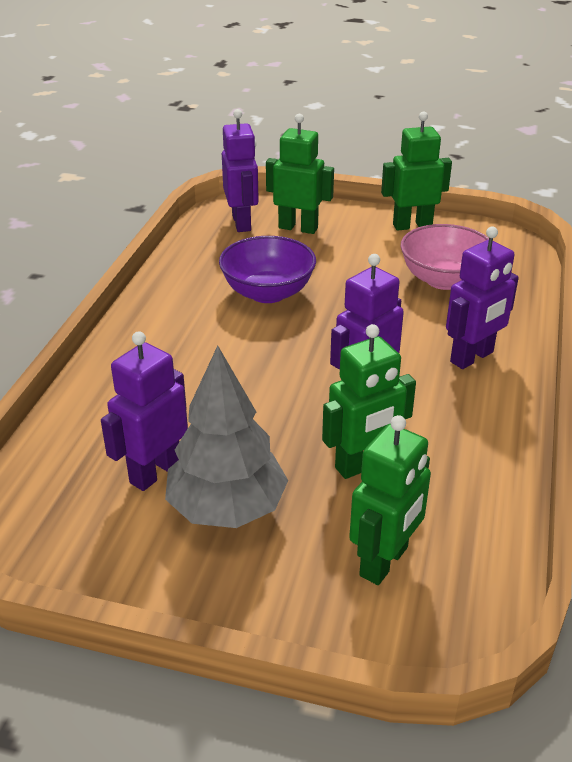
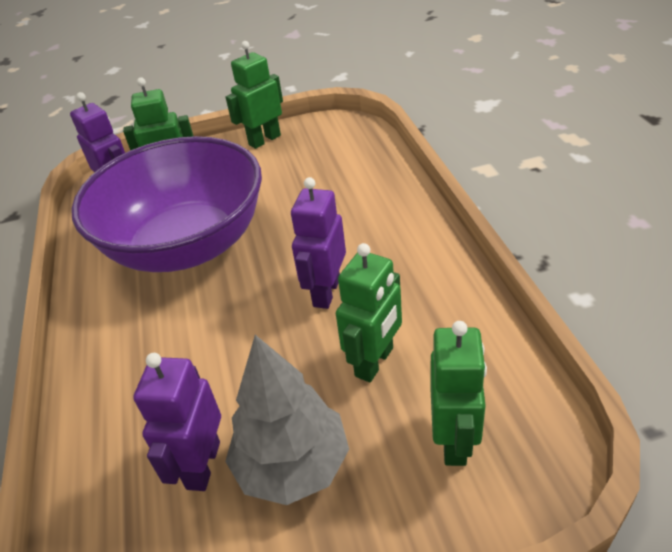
camera: 25 degrees left, 5 degrees up
(268, 292) = (187, 245): purple bowl -> purple bowl, size x1.99
(444, 279) = (321, 174): pink bowl -> none
(472, 357) = (388, 229): purple robot -> none

